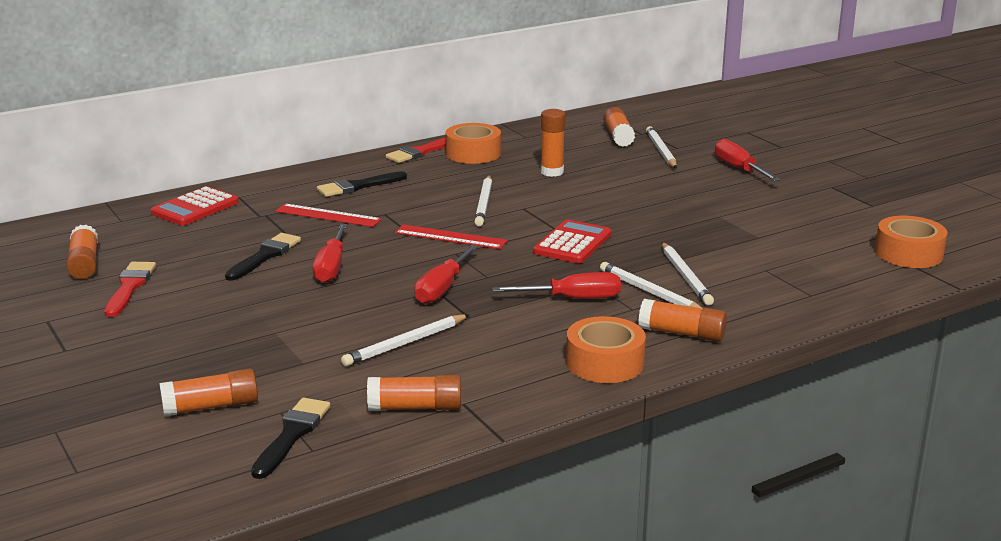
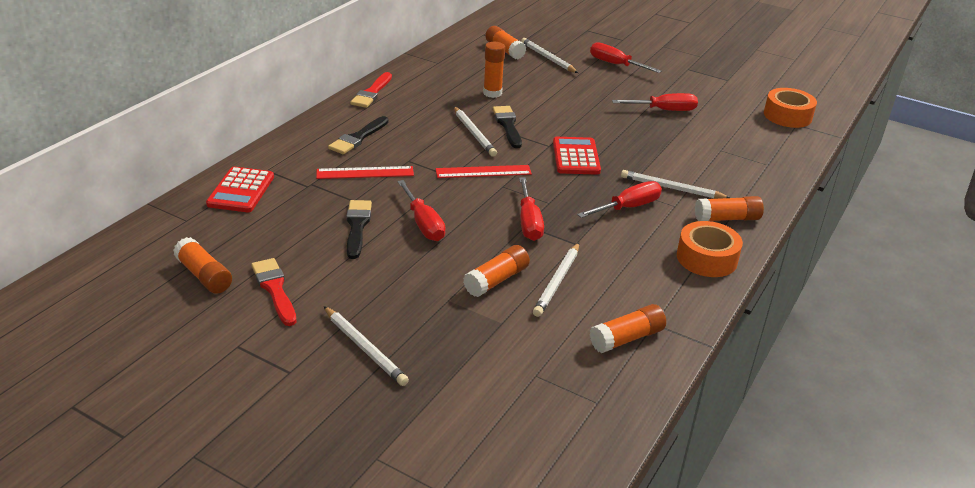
camera: 30 degrees left, 10 degrees up
(211, 407) = (477, 389): orange glue stick -> orange glue stick (496, 280)
(292, 435) = (568, 394): black brush -> black brush (507, 125)
(473, 153) = (414, 86): orange tape -> none
(685, 277) = (679, 168): white pencil -> white pencil (365, 348)
(742, 220) = (663, 110): none -> red screwdriver

